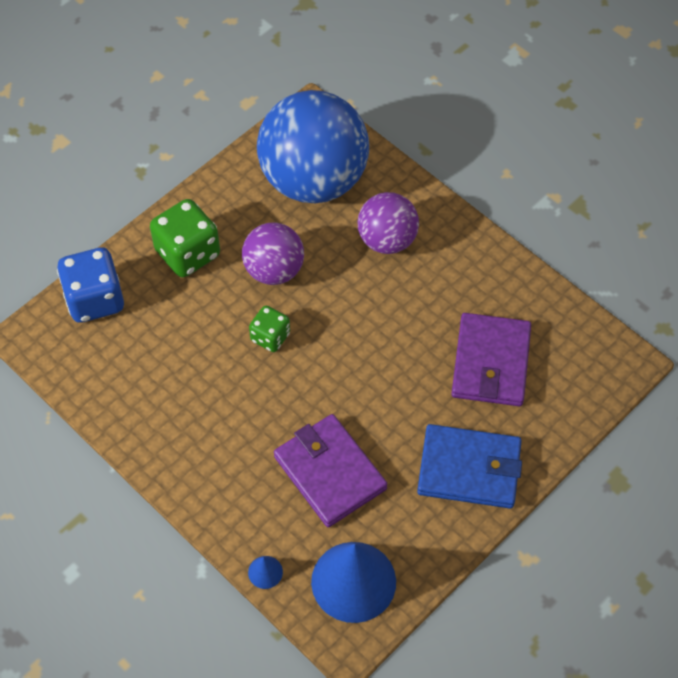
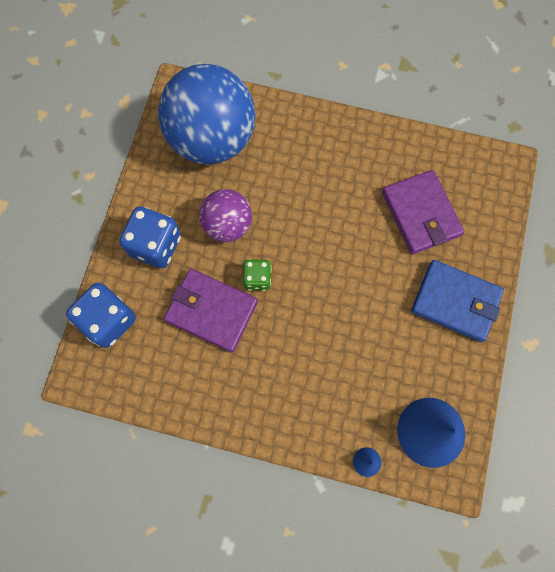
camera: 30 degrees left, 15 degrees up
(188, 253) = (156, 245): green dice -> blue dice
(330, 473) = (364, 359): purple wallet -> purple wallet (211, 311)
(387, 240) = (293, 159): purple ball -> none
(469, 469) = (455, 302): blue wallet -> blue wallet turned 45 degrees clockwise

